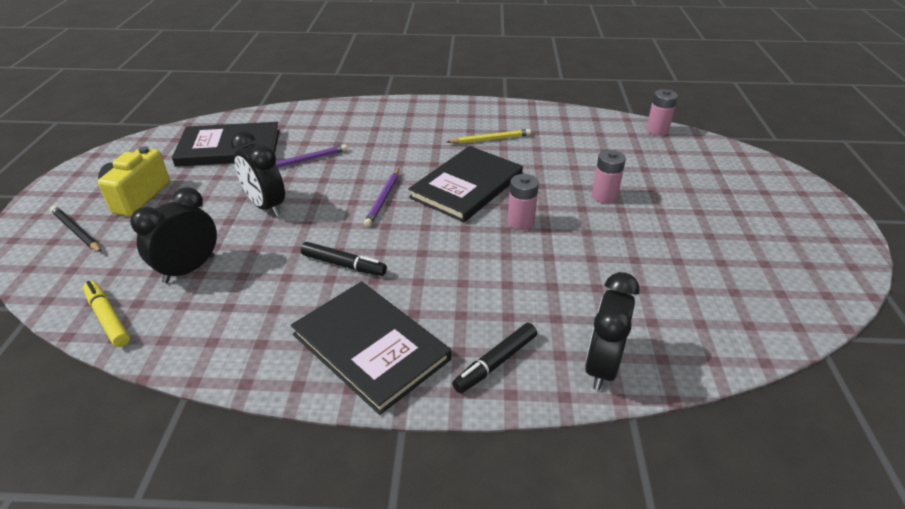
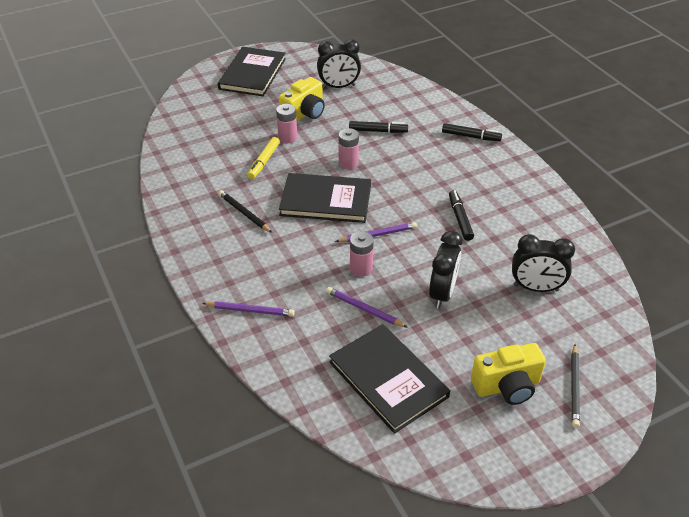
camera: 120 degrees left, 5 degrees up
(108, 318) = (604, 294): yellow marker -> yellow marker (264, 161)
(369, 115) = (250, 310): none -> purple pencil
(371, 346) = (505, 178): black book -> black book (252, 74)
(490, 139) = (244, 213): yellow pencil -> black pencil
(574, 271) = (378, 131): none -> black marker
(602, 366) = (440, 107): black clock -> black clock (339, 86)
(653, 223) = (304, 114): none -> yellow camera
(657, 130) = (168, 134): pink battery -> pink battery (361, 268)

